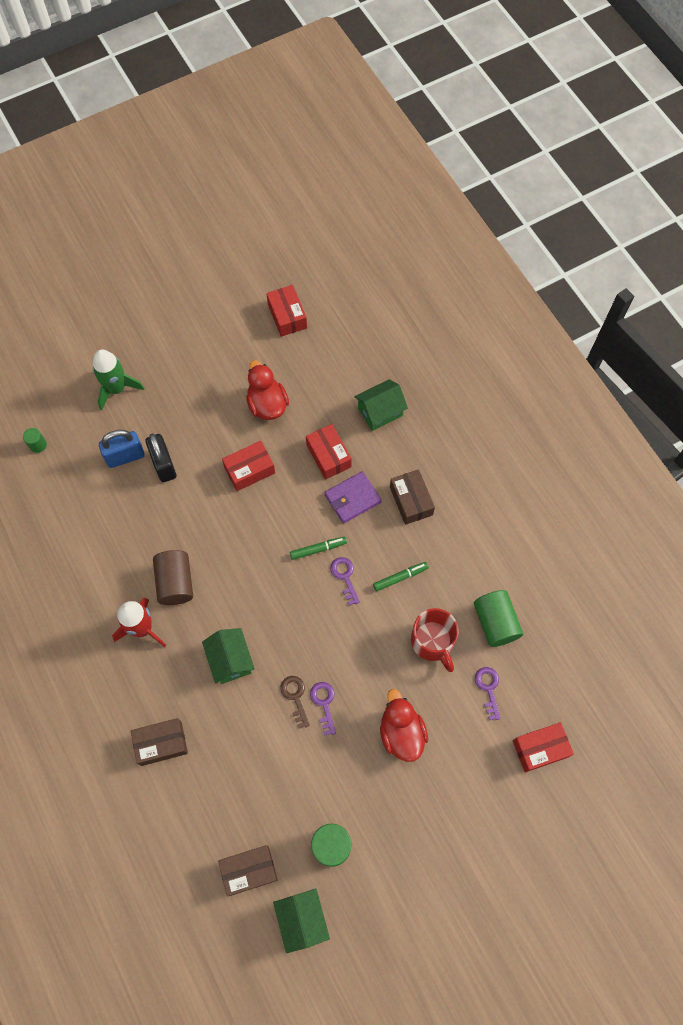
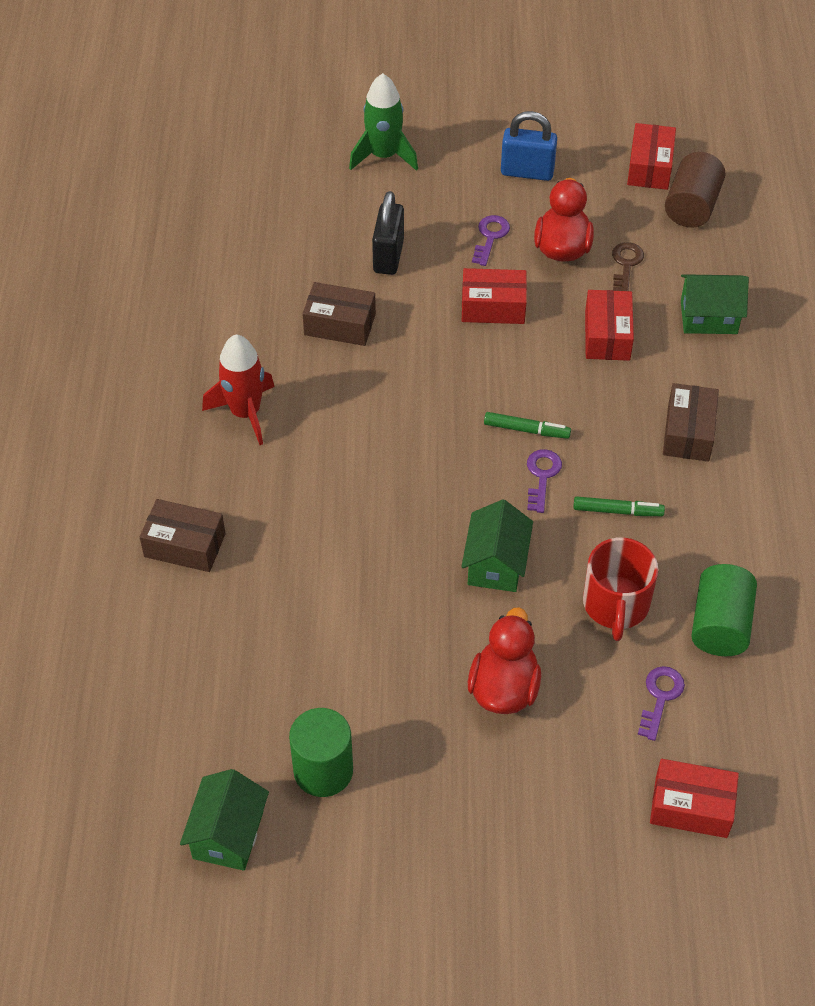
camera: 30 degrees right, 15 degrees down
(38, 445) = (251, 173): green cylinder -> none
(125, 456) = (347, 228): blue padlock -> blue padlock (527, 172)
(175, 582) = (319, 383): brown cylinder -> brown cylinder (692, 206)
(230, 660) = (332, 498): green house -> green house (496, 564)
(249, 870) = (198, 741): brown box -> brown box (340, 324)
(295, 697) = (388, 578): brown key -> brown key (626, 265)
(324, 703) = (421, 603): purple key -> purple key (490, 237)
(352, 498) = (609, 395): purple wallet -> none

